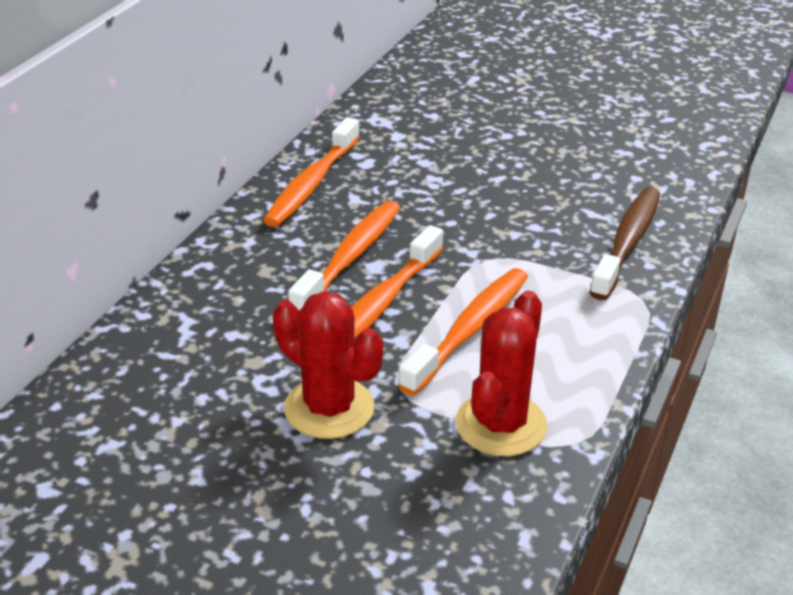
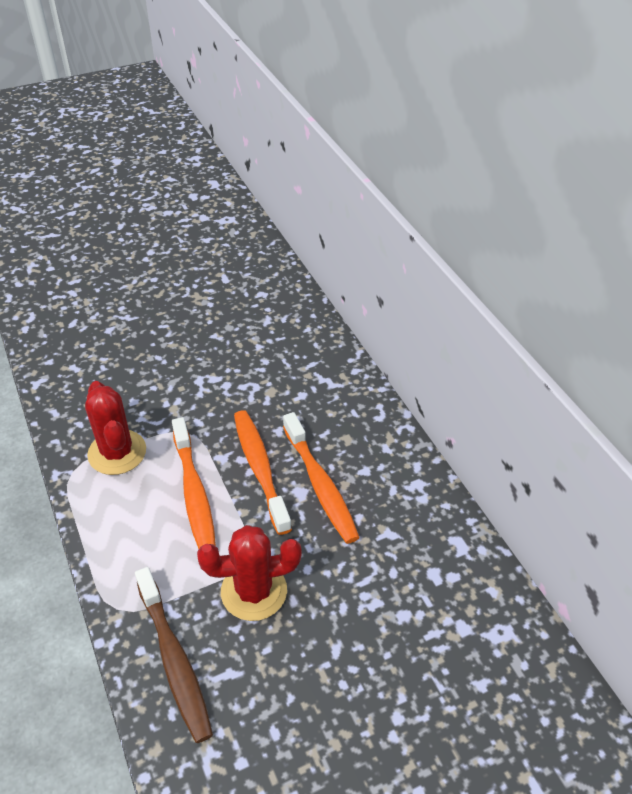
camera: 130 degrees right, 10 degrees up
(312, 183) = (430, 520): orange toothbrush -> none
(329, 408) = (205, 398): red cactus -> red cactus (254, 591)

